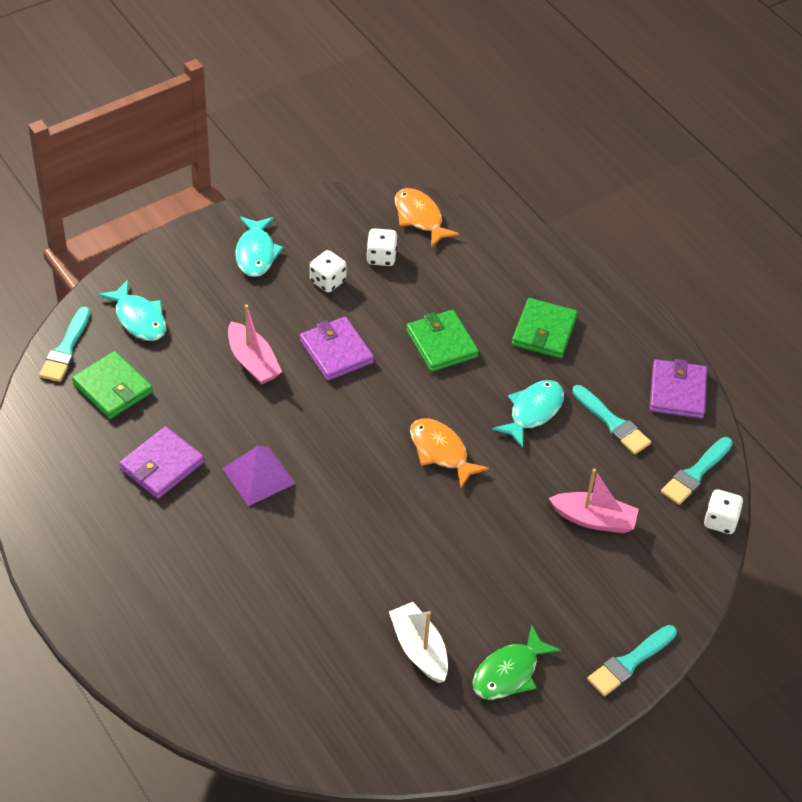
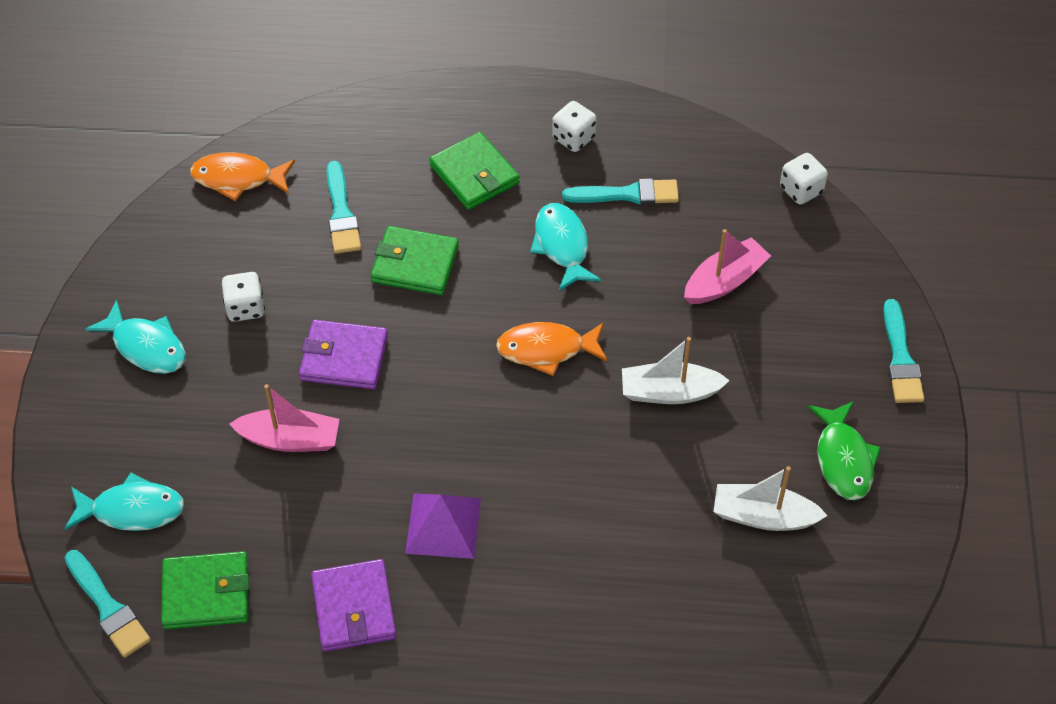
camera: 50 degrees left, 5 degrees up
(381, 257) = (258, 243): white dice -> white dice (573, 138)
(470, 539) = (669, 392): none -> white boat
(677, 392) = (634, 124): purple wallet -> none
(695, 473) = (735, 172): turquoise brush -> turquoise brush (341, 213)

